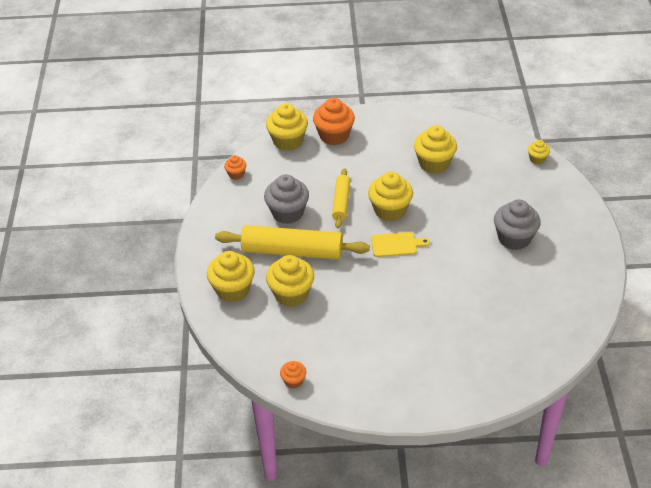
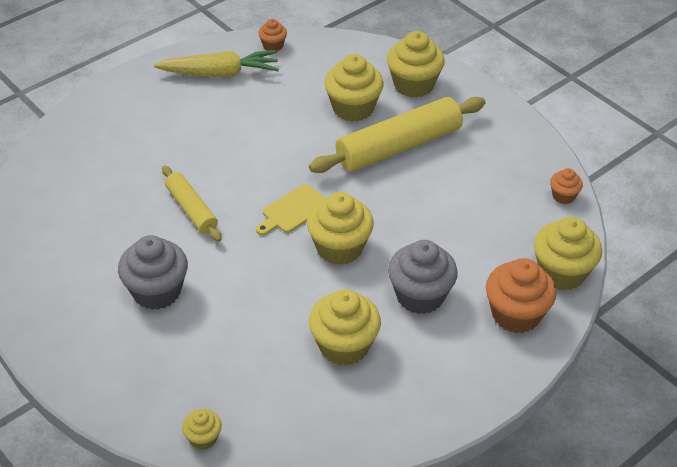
camera: 140 degrees right, 0 degrees up
(287, 213) = (451, 183): grey cupcake -> grey cupcake (420, 296)
(341, 202) = (406, 227): yellow rolling pin -> yellow rolling pin (192, 209)
(355, 376) = (220, 73): none -> yellow carrot

